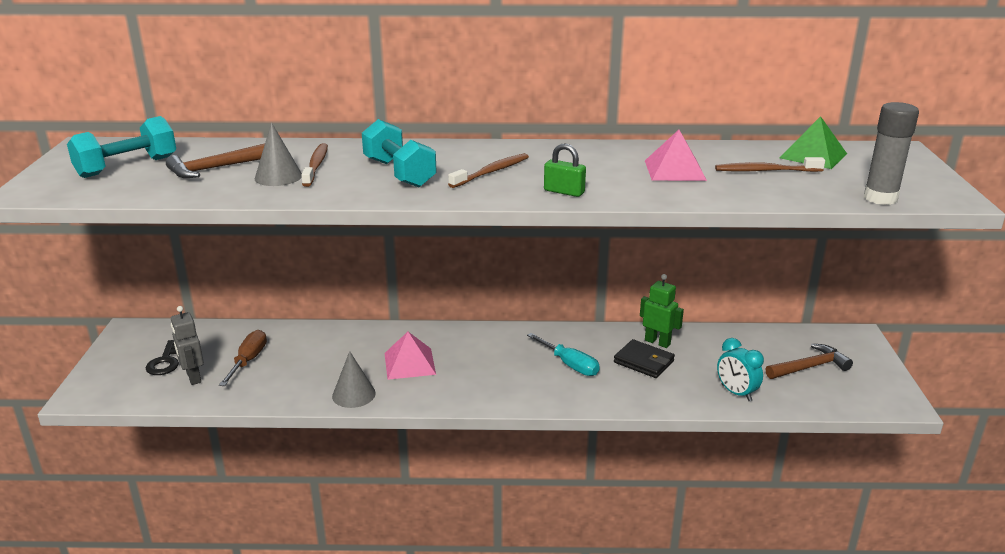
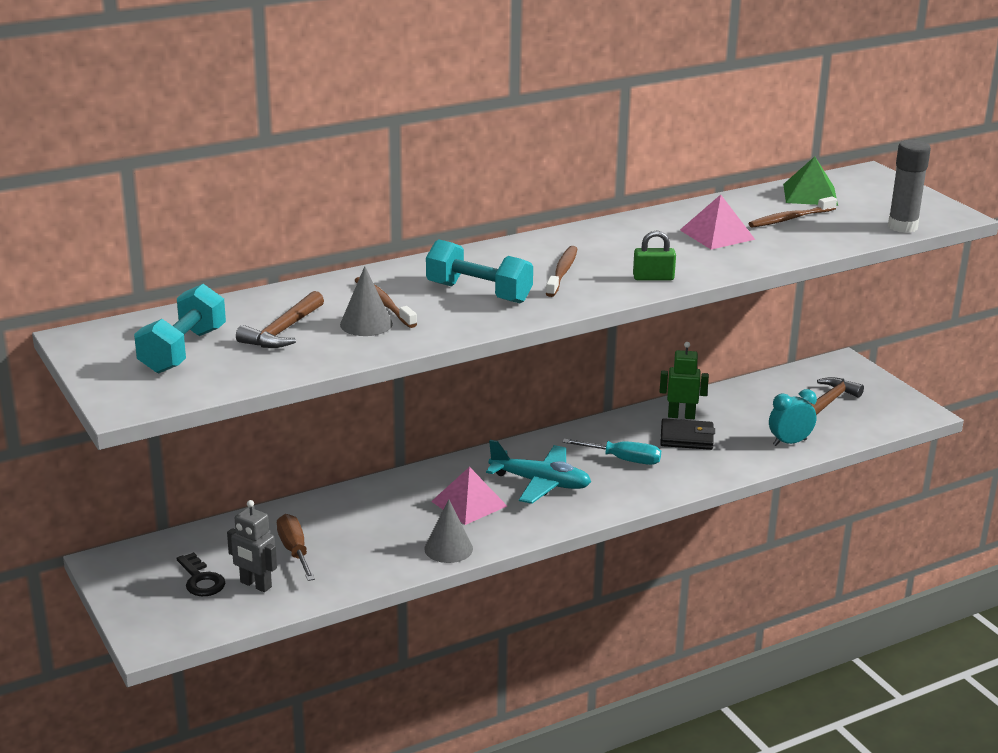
camera: 30 degrees left, 0 degrees up
(482, 364) = (540, 483): none -> turquoise plane
(736, 393) = (789, 442): turquoise clock -> turquoise clock turned 135 degrees clockwise

